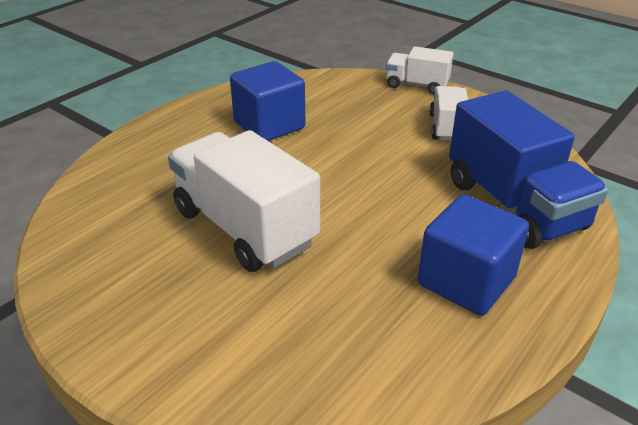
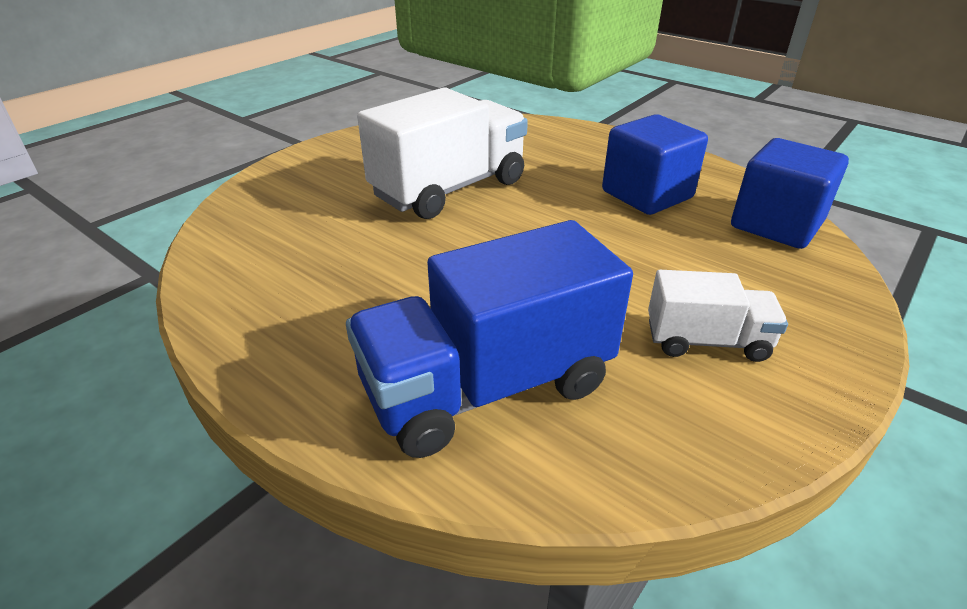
camera: 90 degrees right, 0 degrees up
(416, 85) = (848, 319): white truck -> none
(466, 281) = (335, 318): blue cube -> blue cube (776, 225)

